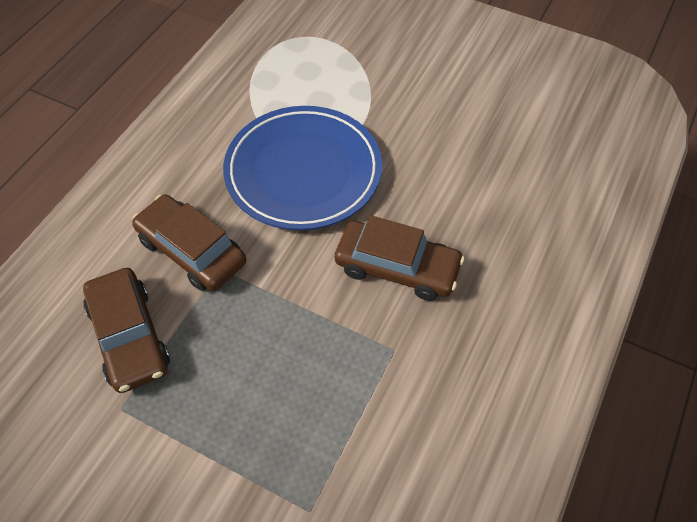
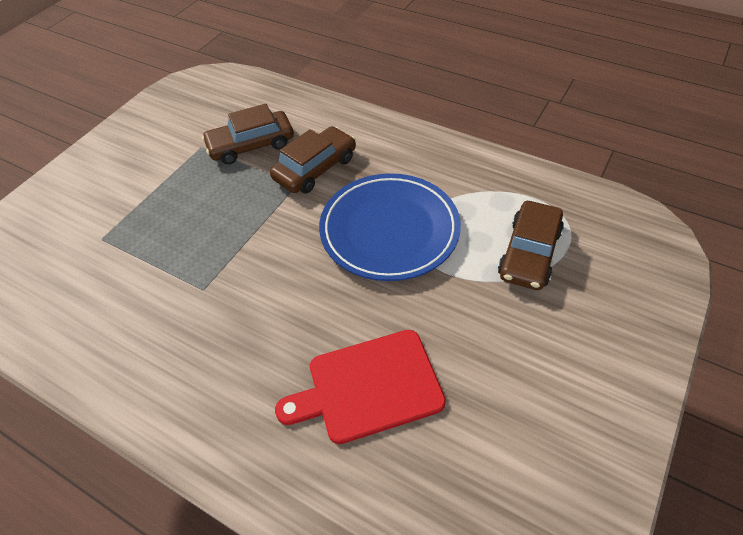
camera: 95 degrees right, 5 degrees down
(397, 267) = (279, 294): brown car -> brown car (529, 253)
(496, 183) = (369, 387): none -> red cutting board

